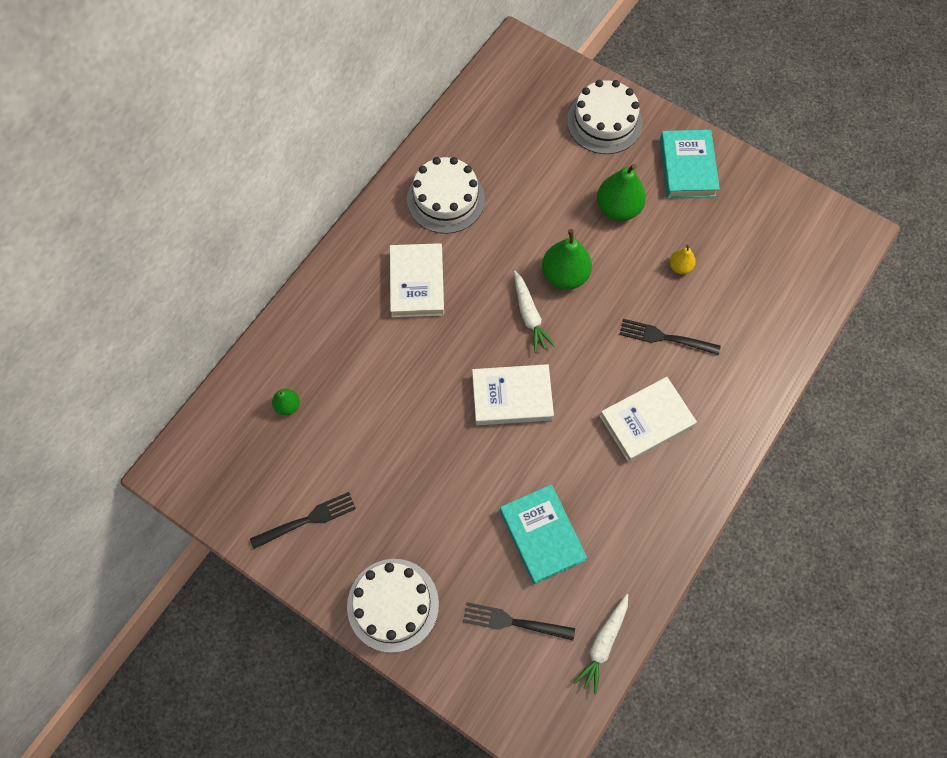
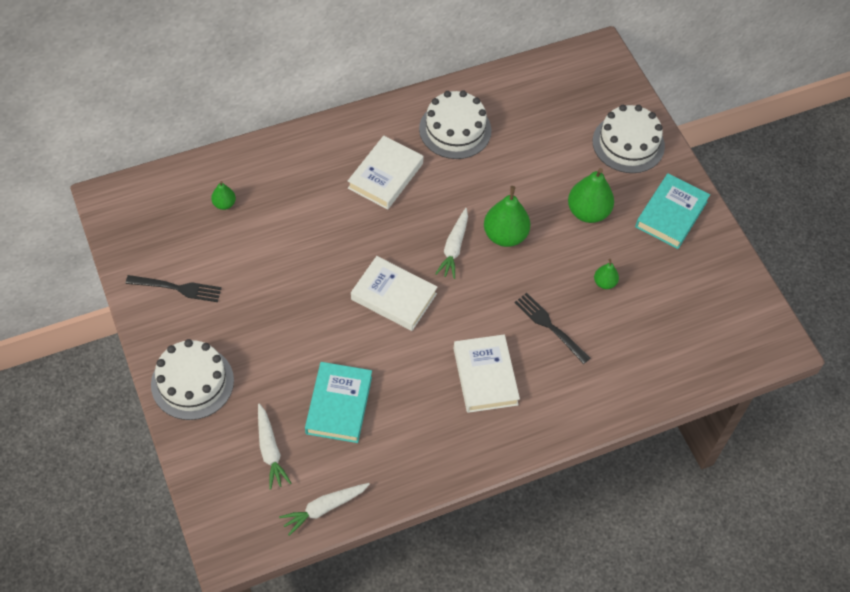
camera: 30 degrees right, 10 degrees down
(514, 622) = (270, 450): black fork -> white carrot
(646, 421) = (485, 376): white book -> white book turned 75 degrees clockwise
(680, 267) = (604, 283): yellow pear -> green pear

